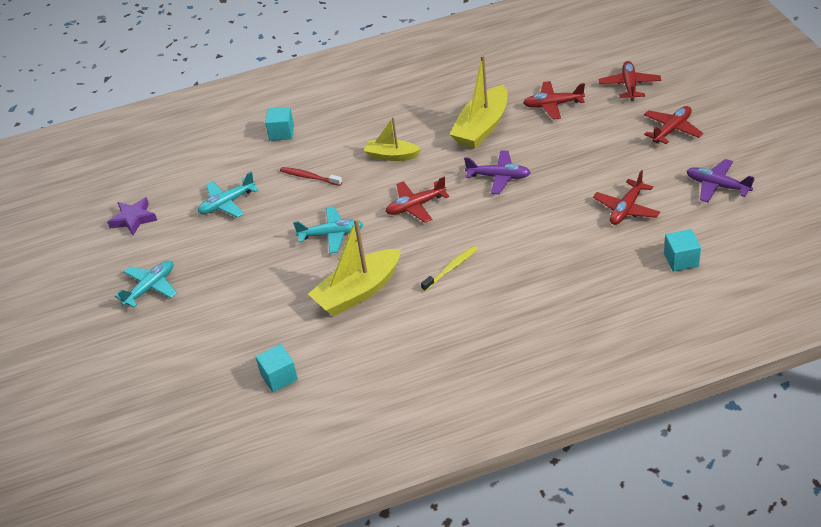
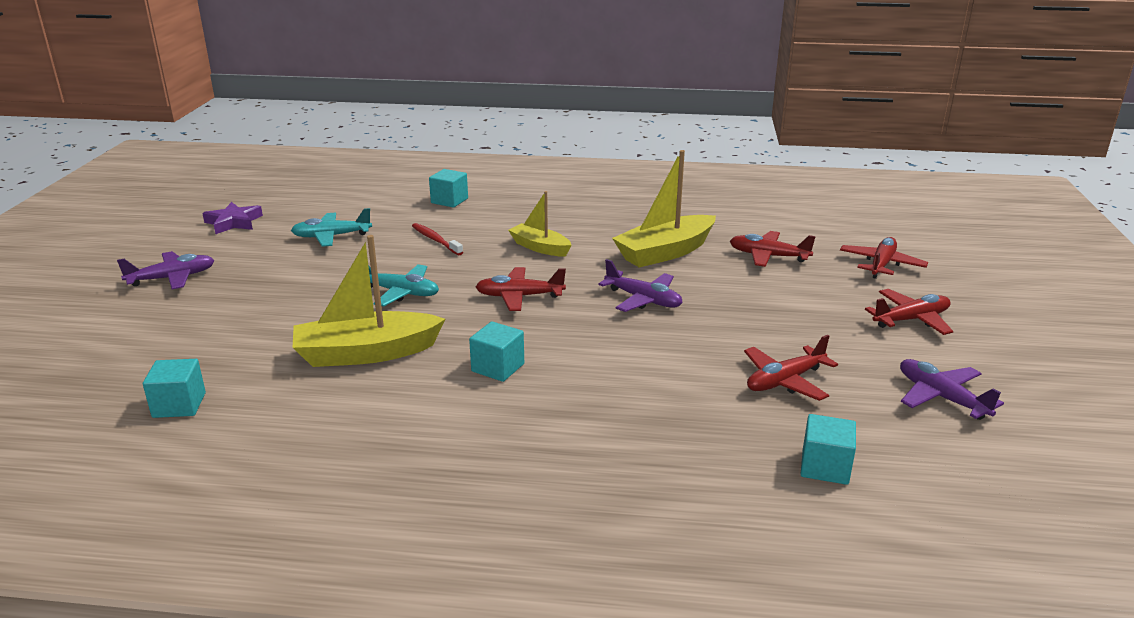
camera: 20 degrees right, 15 degrees down
(150, 288) = (172, 278): turquoise plane -> purple plane
(451, 268) = (498, 367): yellow toothbrush -> turquoise cube

